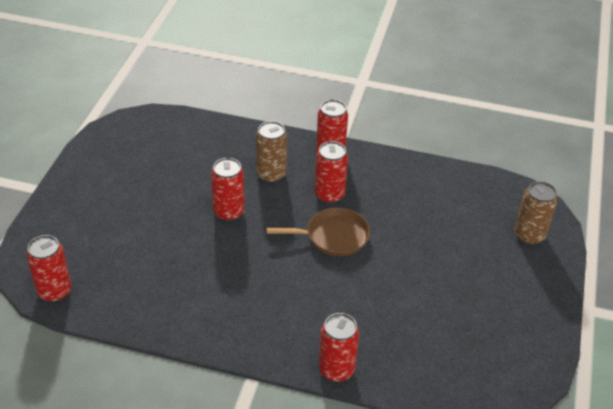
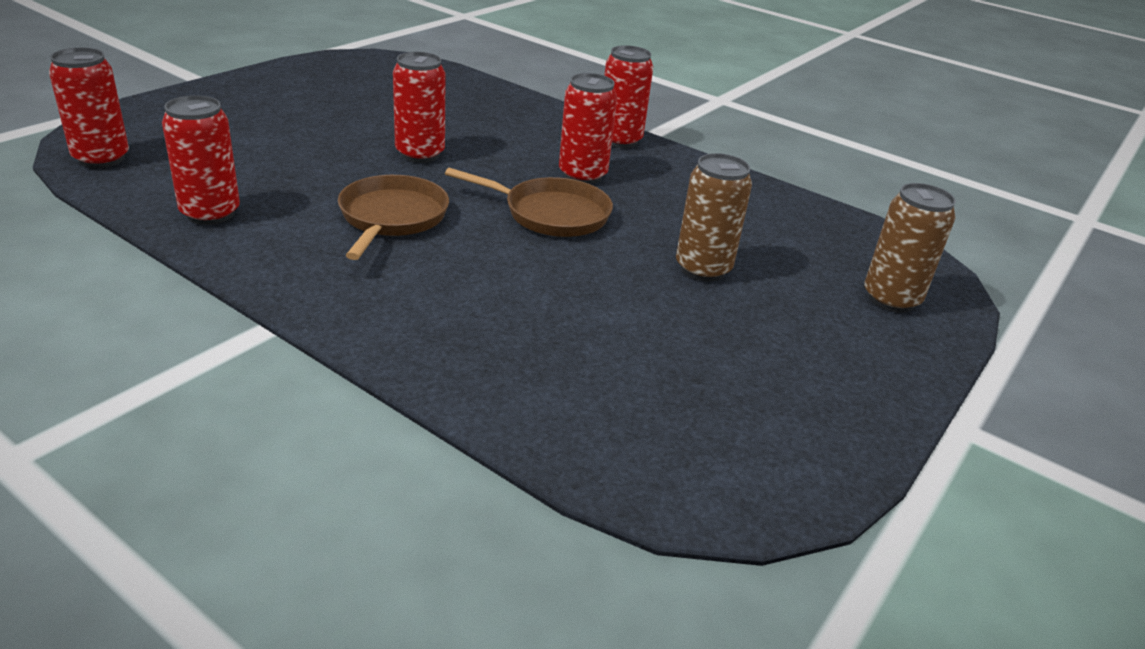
camera: 20 degrees right, 10 degrees down
(254, 274) = (392, 218): none -> brown pan
(271, 174) = (515, 138): brown can -> brown can (703, 269)
(336, 369) = (413, 357): red can -> red can (210, 213)

